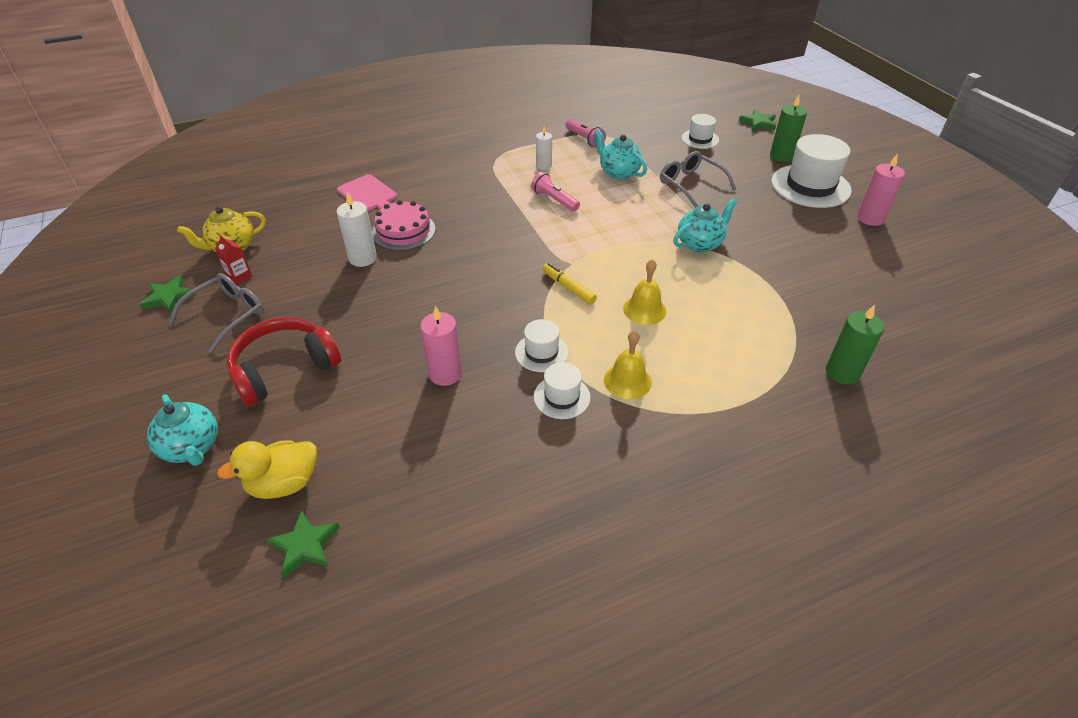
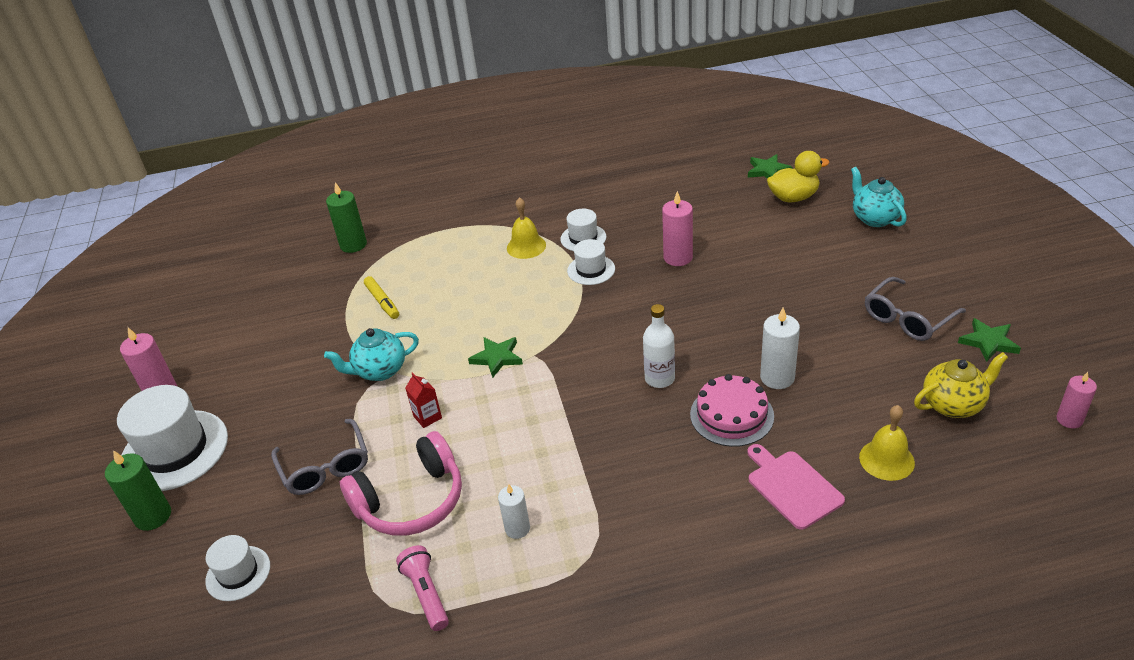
camera: 165 degrees left, 5 degrees down
(154, 243) = (1069, 420): none -> pink candle
(239, 276) = (920, 363): red carton -> red carton (427, 417)
(284, 369) = (824, 267): red headphones -> none
(459, 252) = (659, 379): none -> white bottle
(554, 200) = (523, 453): pink flashlight -> none
(568, 287) = (547, 328): yellow marker -> yellow marker (382, 302)
(618, 173) = (411, 501): turquoise teapot -> pink headphones
(644, 309) = (481, 301): yellow bell -> yellow bell (886, 459)
(758, 123) = (108, 610): green star -> green star (497, 358)

